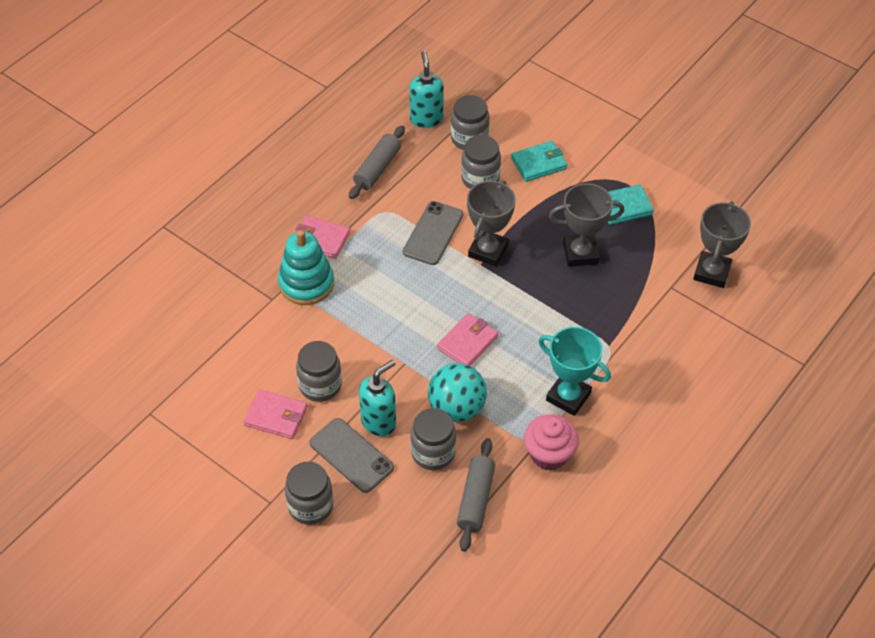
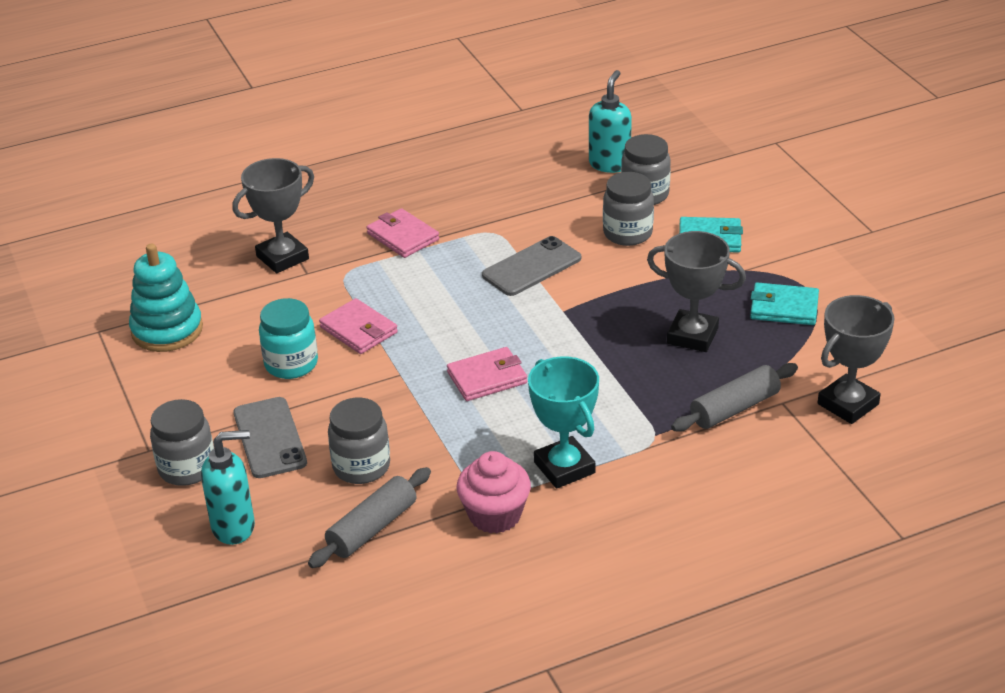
camera: 30 degrees right, 15 degrees down
(276, 416) = (221, 376): pink wallet -> pink wallet (358, 330)
(306, 283) = (354, 270): turquoise stacking toy -> turquoise stacking toy (167, 330)
(320, 385) = (291, 364): grey jar -> turquoise jar
(377, 168) = (517, 193): grey rolling pin -> grey rolling pin (734, 408)
(379, 422) = (326, 418): turquoise soap dispenser -> turquoise soap dispenser (234, 527)
(456, 408) = (423, 434): turquoise ball -> none
(488, 251) = (582, 301): grey trophy -> grey trophy (282, 257)

